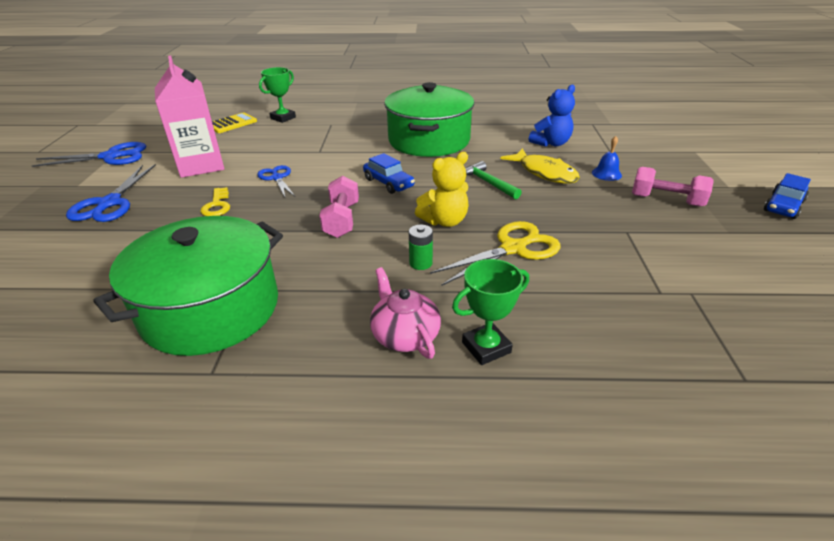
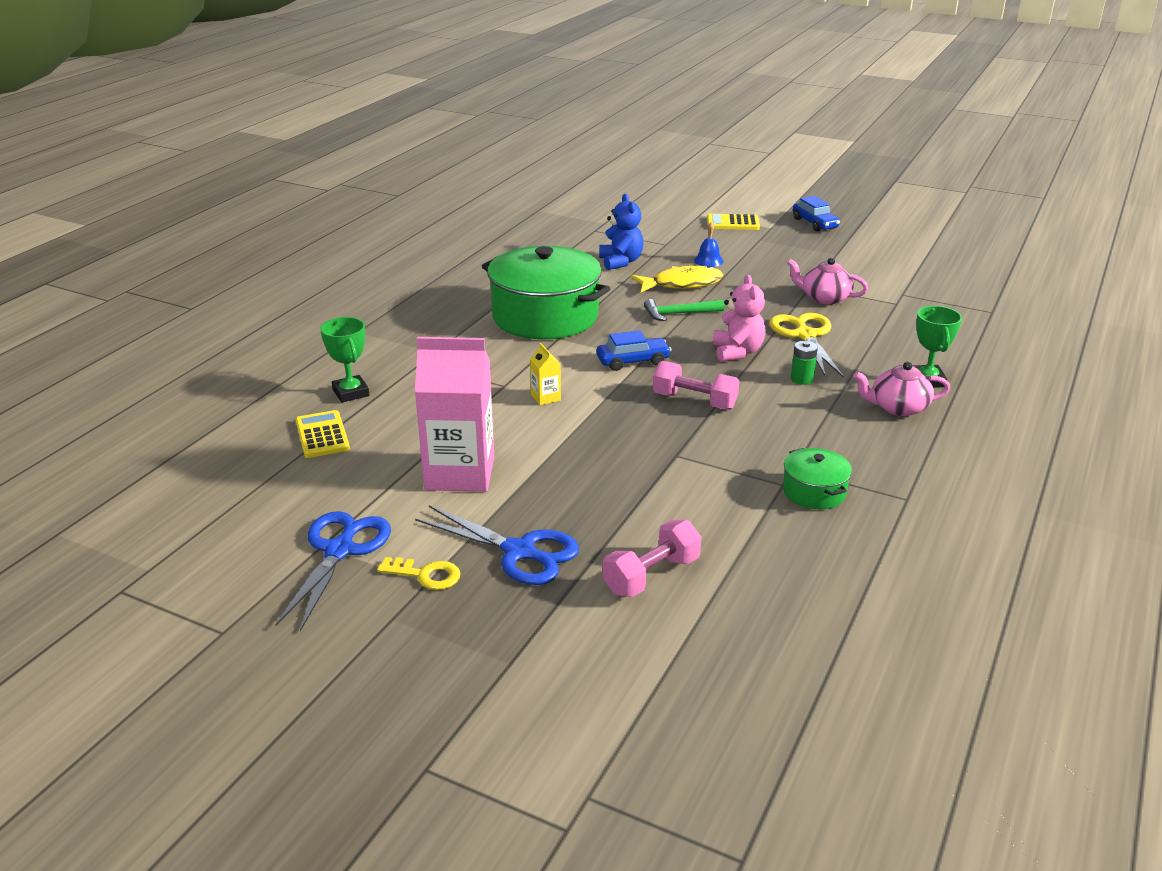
camera: 65 degrees left, 5 degrees down
(211, 309) = (814, 492): green pot -> green pot, size x0.46
(217, 205) = (597, 471): yellow key -> yellow key (425, 575)
(277, 178) = (556, 423): blue scissors -> none
(311, 167) = (545, 397): none -> yellow carton
(444, 221) = (737, 352): yellow teddy bear -> pink teddy bear
(610, 244) = (824, 298): none -> pink teapot
(666, 200) = (774, 256): pink dumbbell -> pink dumbbell (651, 575)
(704, 168) = (732, 223): none -> yellow calculator

